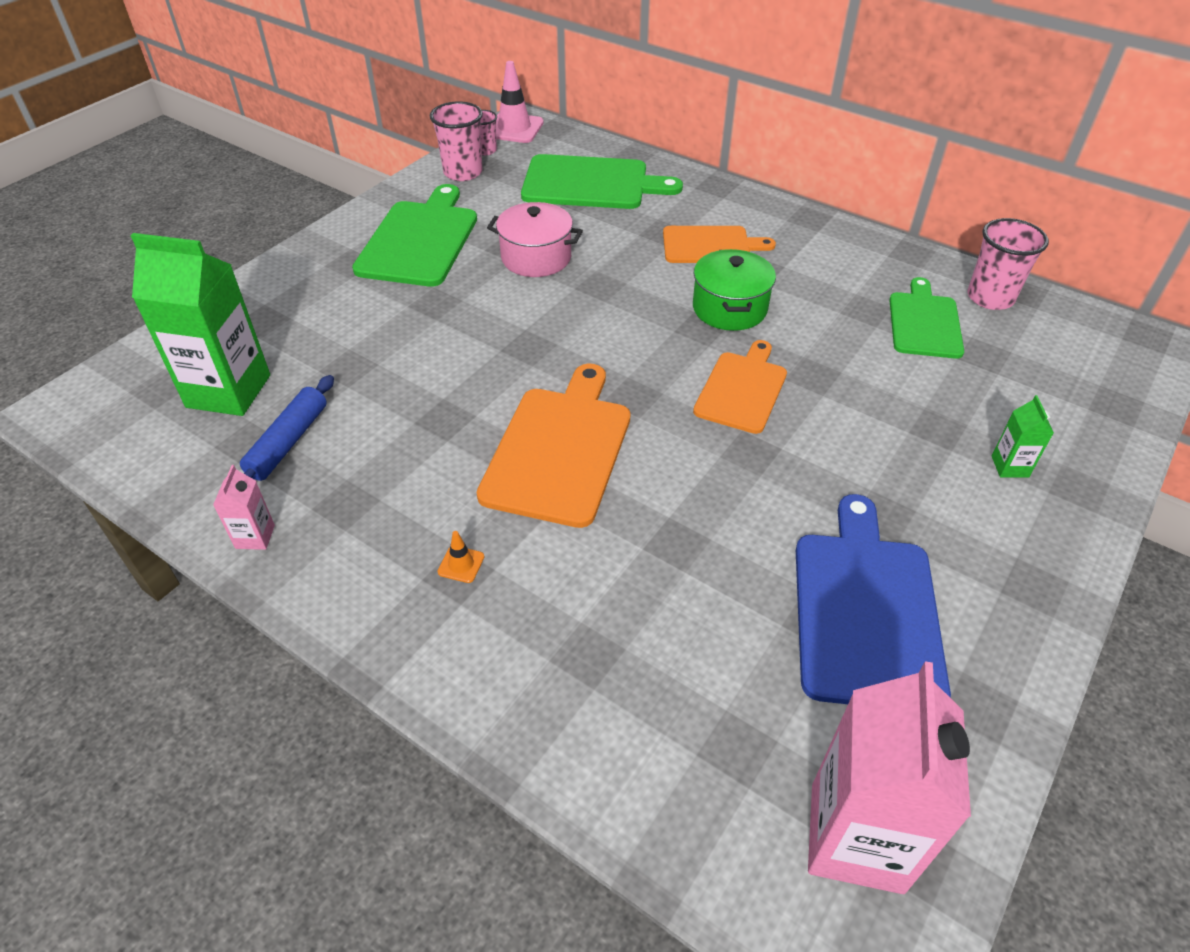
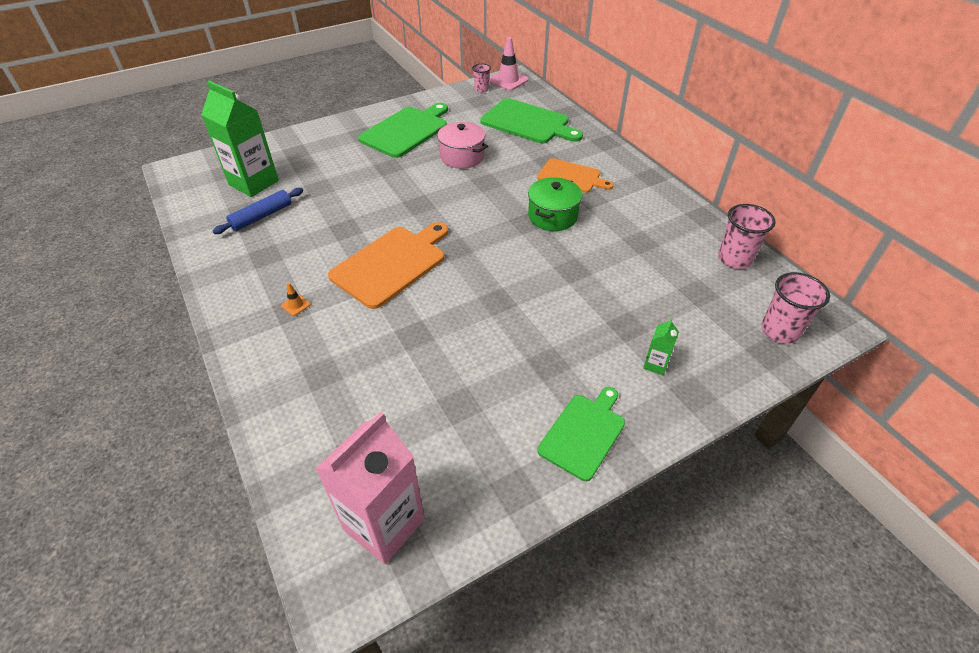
camera: 25 degrees right, 0 degrees up
(255, 537) = (212, 257): pink carton -> none
(463, 172) = (459, 99): pink cup -> pink cup (779, 331)
(742, 389) = (521, 264): orange cutting board -> none
(865, 610) = (491, 411): blue cutting board -> none
(924, 322) = (673, 261): green cutting board -> green cutting board (583, 433)

